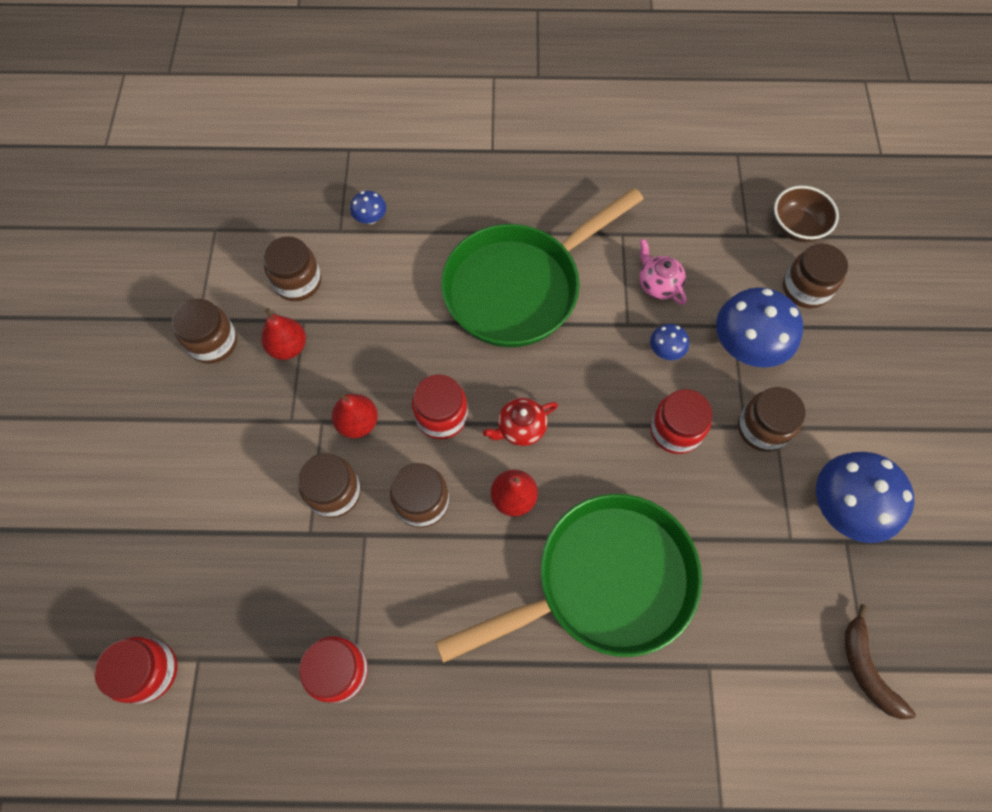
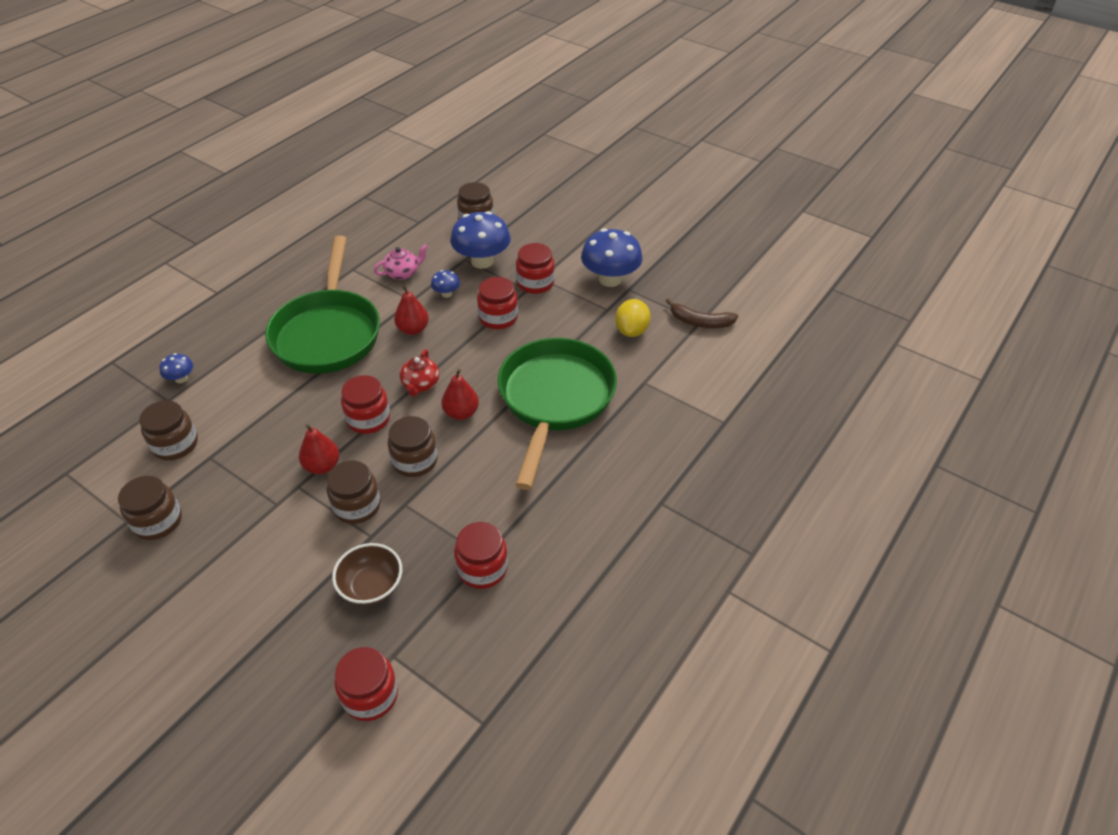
camera: 55 degrees left, 20 degrees down
(288, 347) = (219, 476): red pear -> red pear (413, 329)
(658, 284) = (403, 273): pink teapot -> pink teapot turned 150 degrees clockwise
(762, 428) = (535, 283): brown jar -> red jar
(779, 593) = (631, 330): none -> yellow lemon
(796, 227) = (437, 202): brown bowl -> brown bowl (371, 587)

